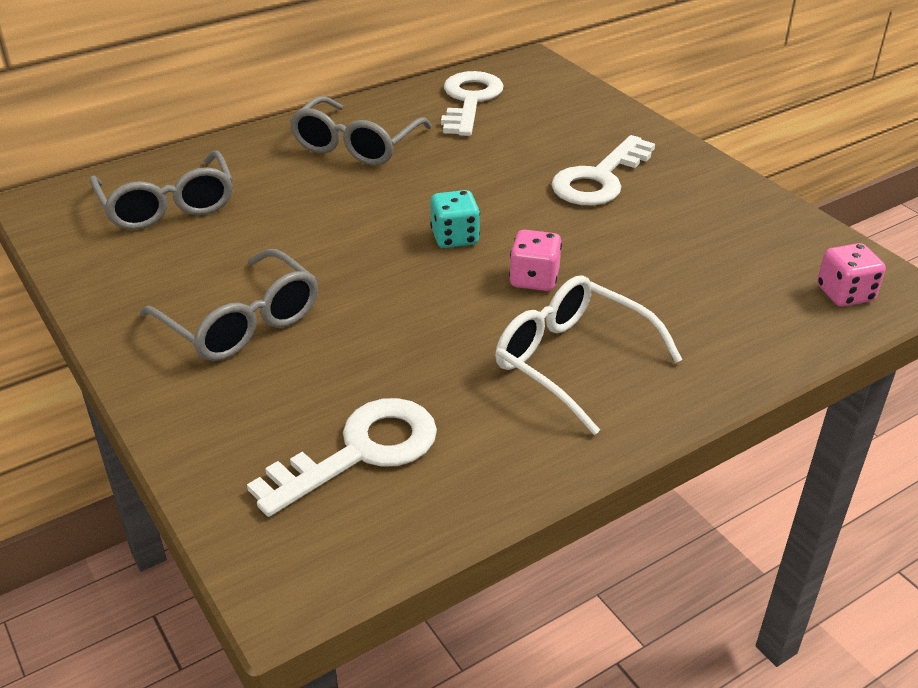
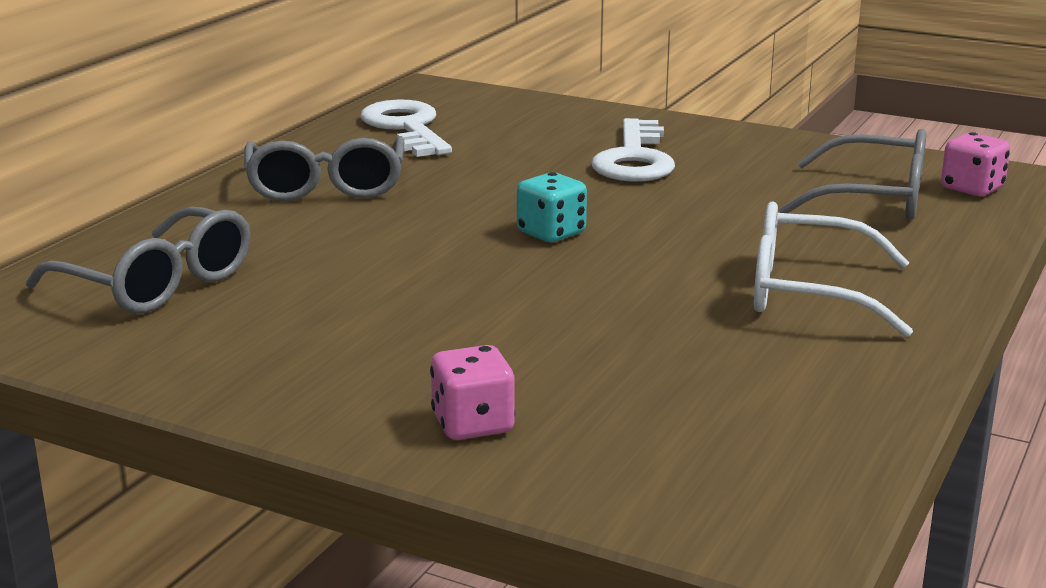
camera: 30 degrees left, 15 degrees down
(241, 322) = (408, 356): grey glasses -> grey glasses (873, 199)
(360, 452) = (702, 417): white key -> none
(534, 279) = (681, 244): pink dice -> pink dice (473, 424)

